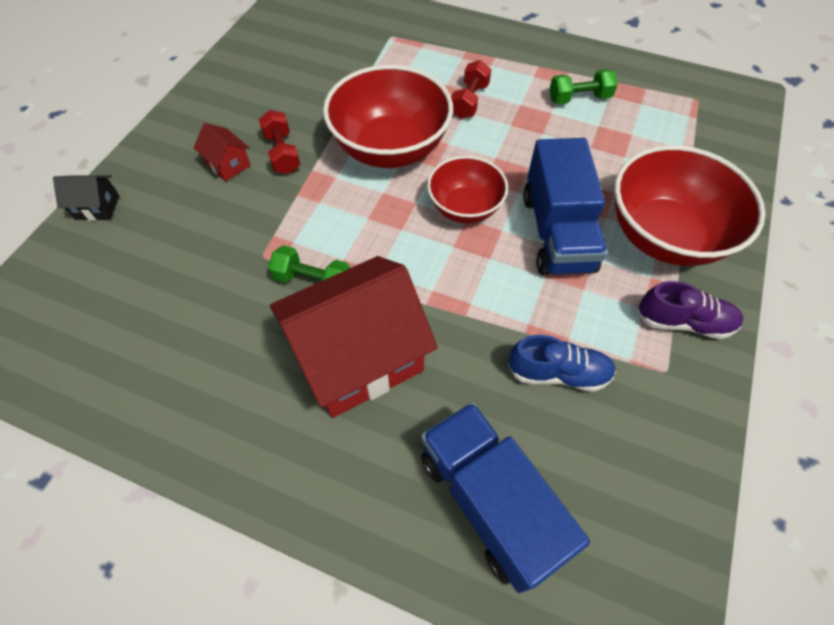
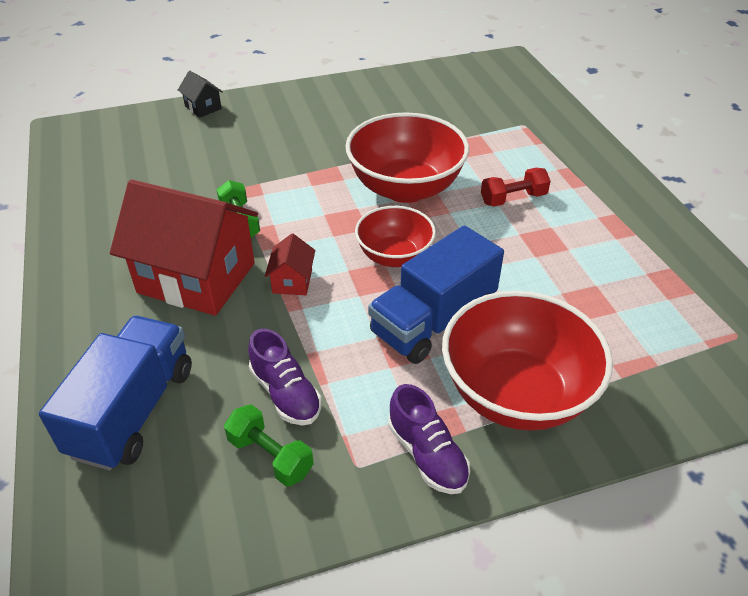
camera: 50 degrees right, 15 degrees down
(228, 164) = (297, 131): red house -> red house (292, 281)
(282, 153) = (336, 145): red dumbbell -> none
(558, 373) = (285, 393): blue shoe -> purple shoe
(579, 98) = (612, 257): green dumbbell -> green dumbbell (270, 456)

